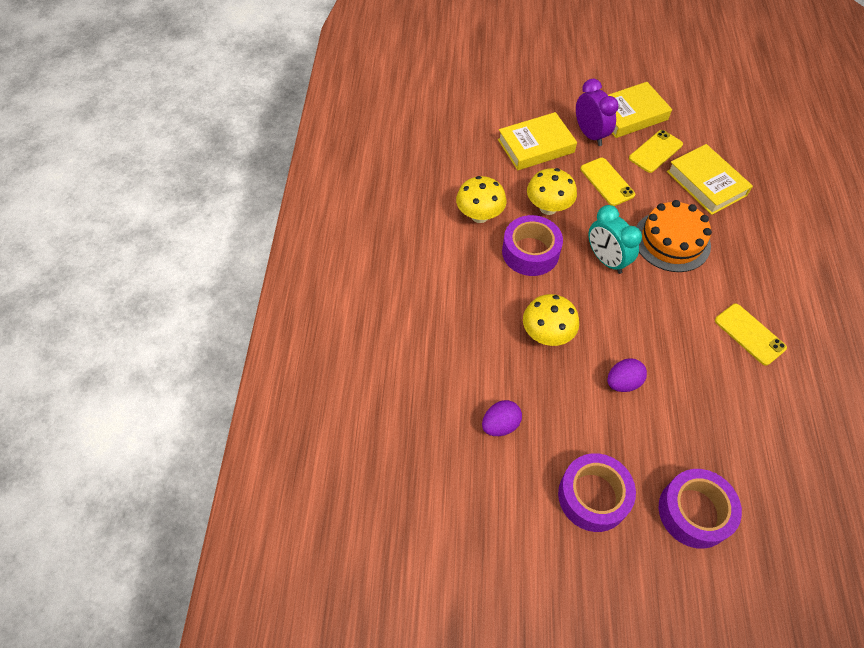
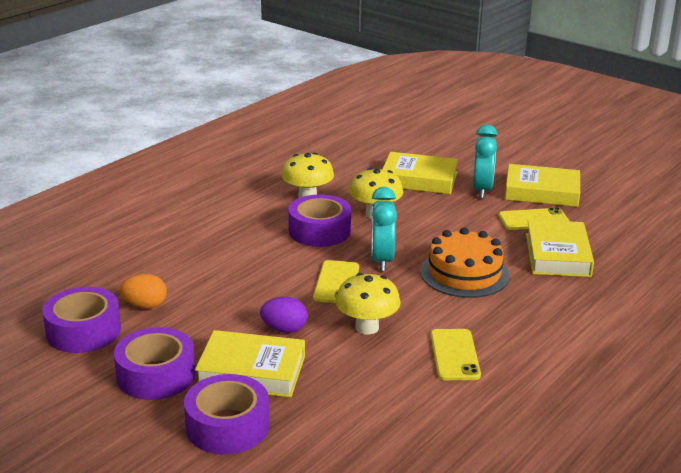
camera: 35 degrees right, 30 degrees down
(488, 487) = (83, 331): none -> purple tape
(500, 425) = (145, 305): purple egg -> orange egg
(547, 334) = (261, 277): yellow mushroom -> yellow mushroom (367, 327)
(590, 135) = (482, 190): purple clock -> turquoise clock
(607, 182) = (455, 220): yellow phone -> yellow phone (336, 282)
(649, 443) = (251, 371): none -> yellow book

